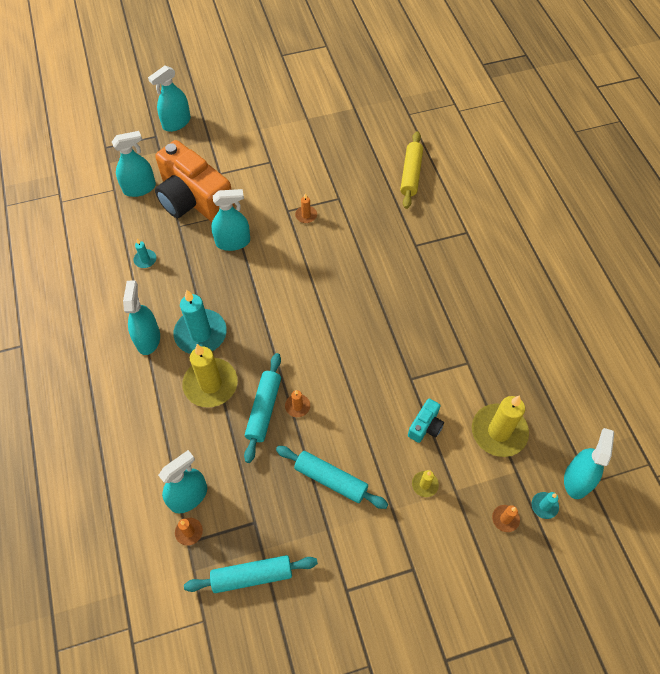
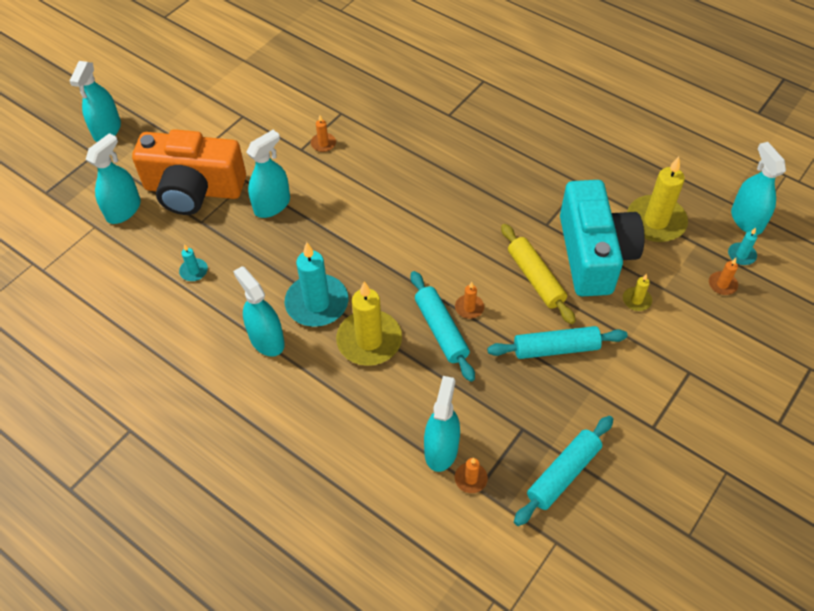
camera: 35 degrees left, 5 degrees down
(411, 174) = (389, 59): yellow rolling pin -> yellow rolling pin (535, 278)
(425, 426) = (594, 254): turquoise camera -> turquoise camera, size x2.40

